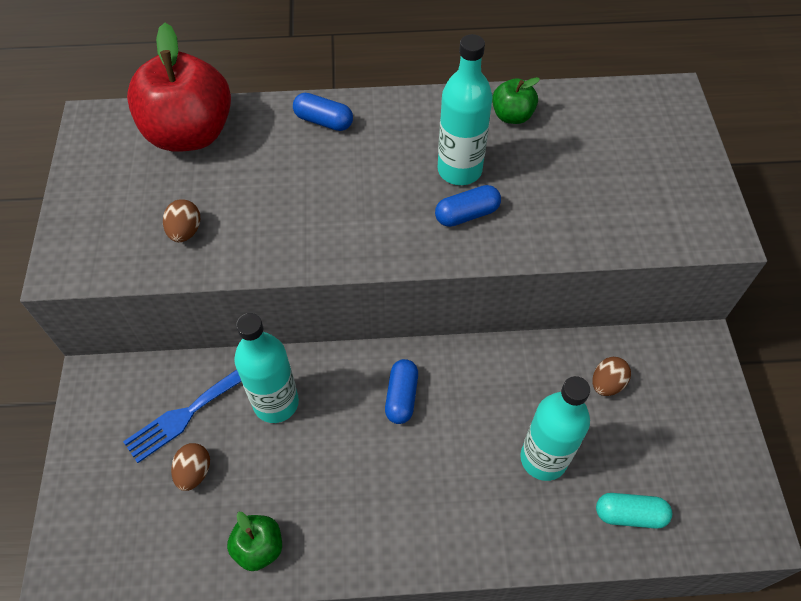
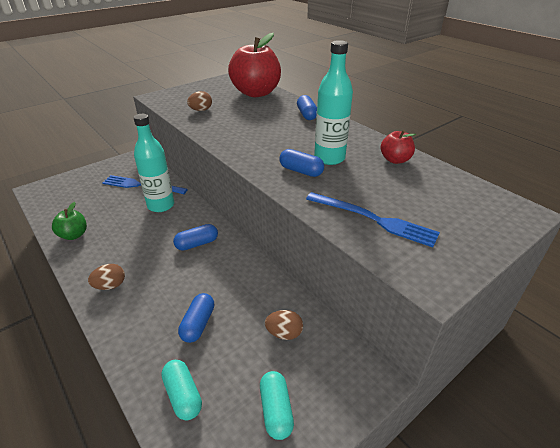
camera: 55 degrees right, 20 degrees down
(194, 472) = (106, 199): brown egg -> brown egg (110, 286)
(512, 116) = (395, 160): green apple -> red apple
(543, 458) = (198, 324): turquoise bottle -> blue capsule
(607, 211) = (373, 219): none -> blue fork
(689, 441) = (276, 410): none -> turquoise capsule

